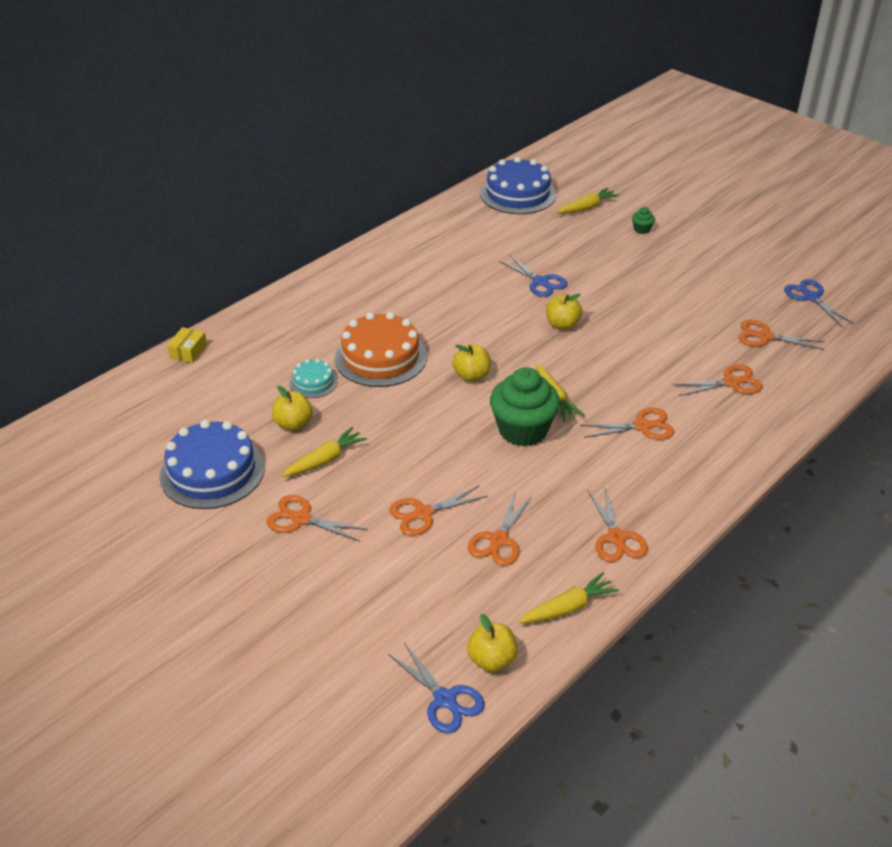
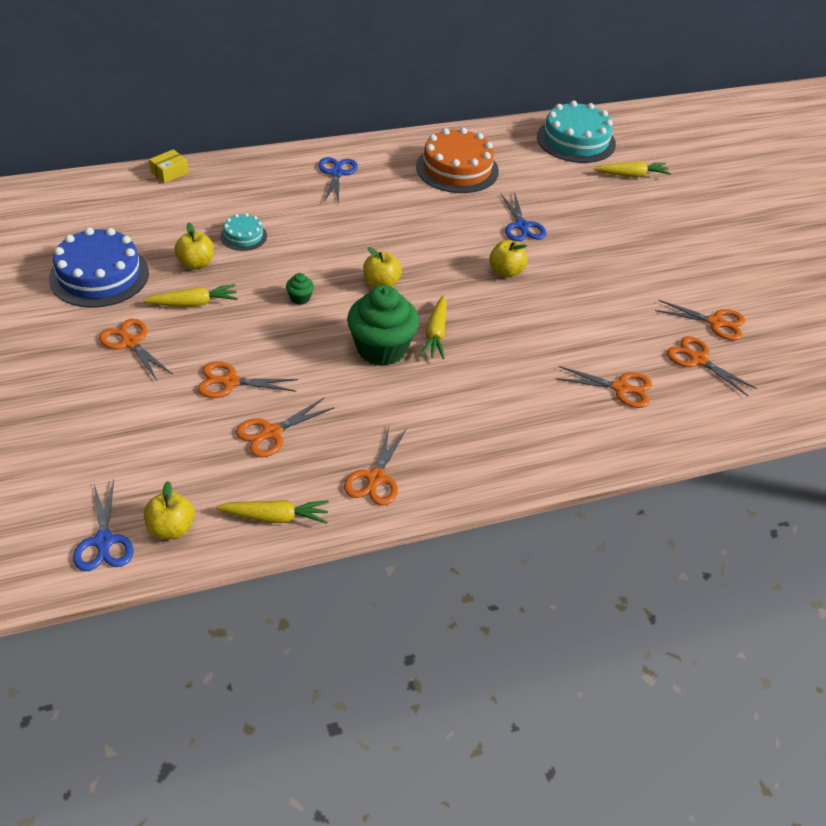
camera: 25 degrees right, 5 degrees up
(380, 357) = (318, 237): orange cake -> orange cake (457, 169)
(518, 194) = (576, 140): blue cake -> turquoise cake
(642, 229) = (667, 214): green cupcake -> green cupcake (300, 298)
(642, 426) = (494, 391): orange scissors -> orange scissors (715, 322)
(811, 297) = (784, 341): blue scissors -> blue scissors (336, 173)

